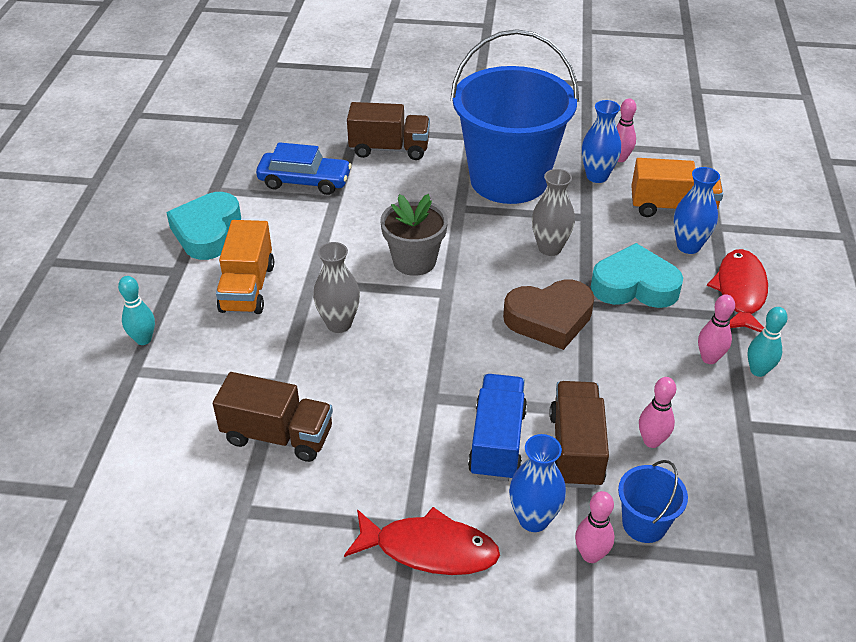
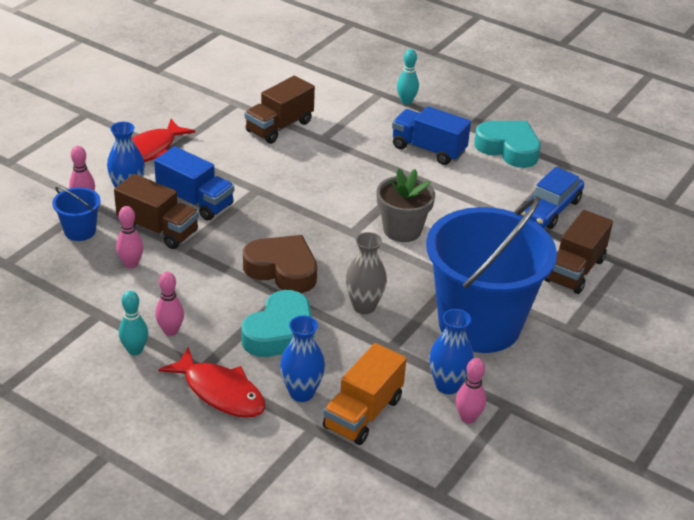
camera: 115 degrees right, 5 degrees down
(247, 288) = (428, 149): orange truck -> blue truck
(339, 324) = (359, 175): grey vase -> none
(549, 319) = (282, 270): brown heart -> brown heart turned 105 degrees clockwise

